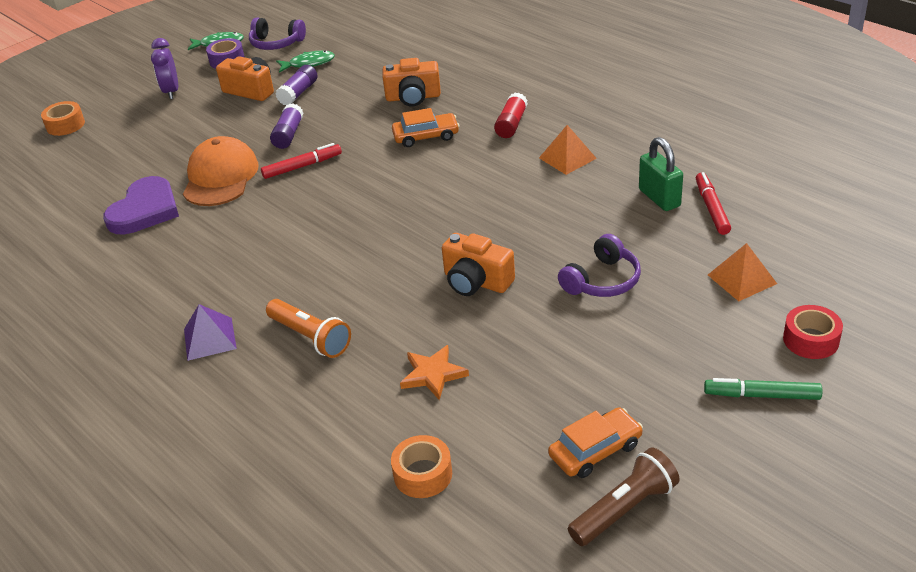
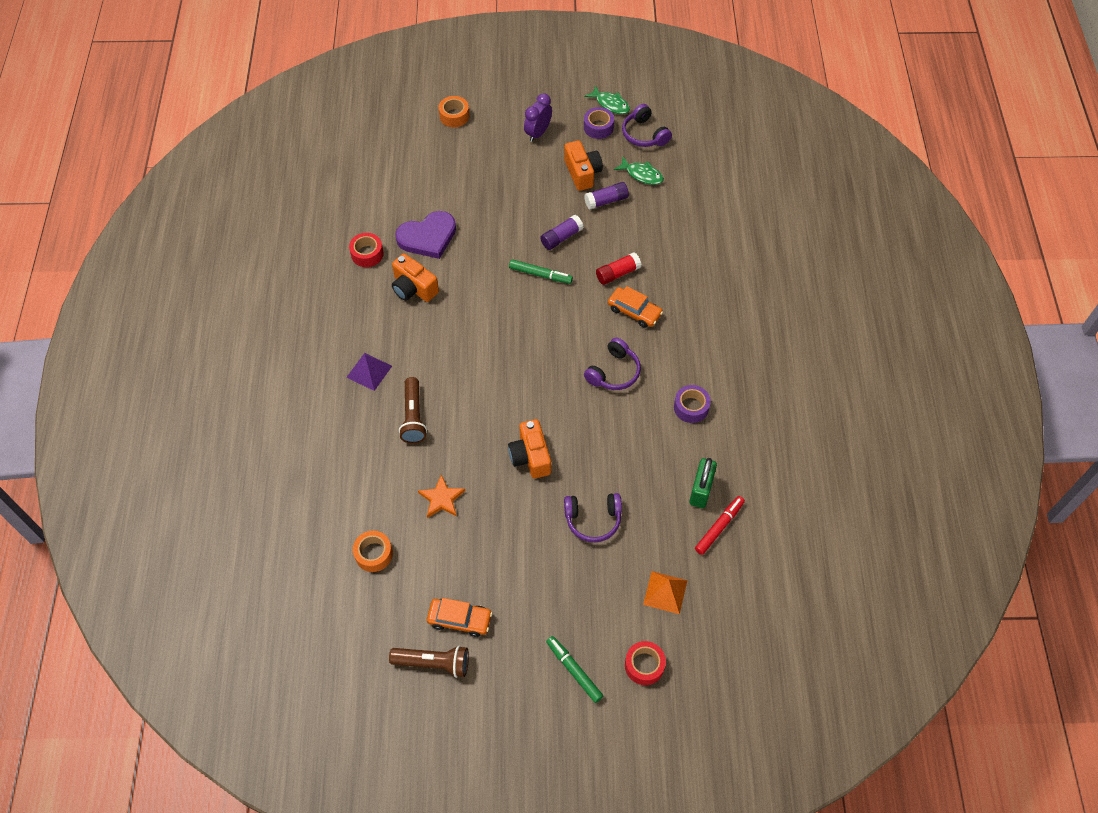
camera: 40 degrees right, 20 degrees up
(88, 260) = (367, 254): none -> red tape
(220, 177) = (490, 243): orange cap -> none
(302, 166) = (540, 274): red marker -> green marker
(310, 337) = (413, 417): orange flashlight -> brown flashlight
(413, 97) = (666, 267): orange camera -> orange camera (413, 288)
(466, 180) = (613, 372): none -> purple headphones
(511, 124) = (694, 347): red glue stick -> red glue stick (617, 273)
(567, 158) = (691, 407): orange pyramid -> purple tape

